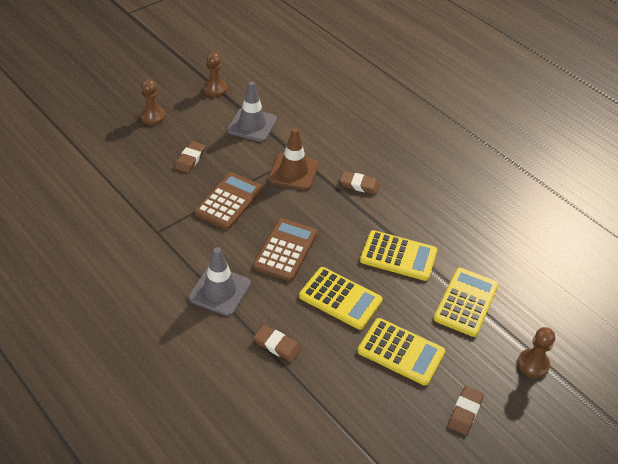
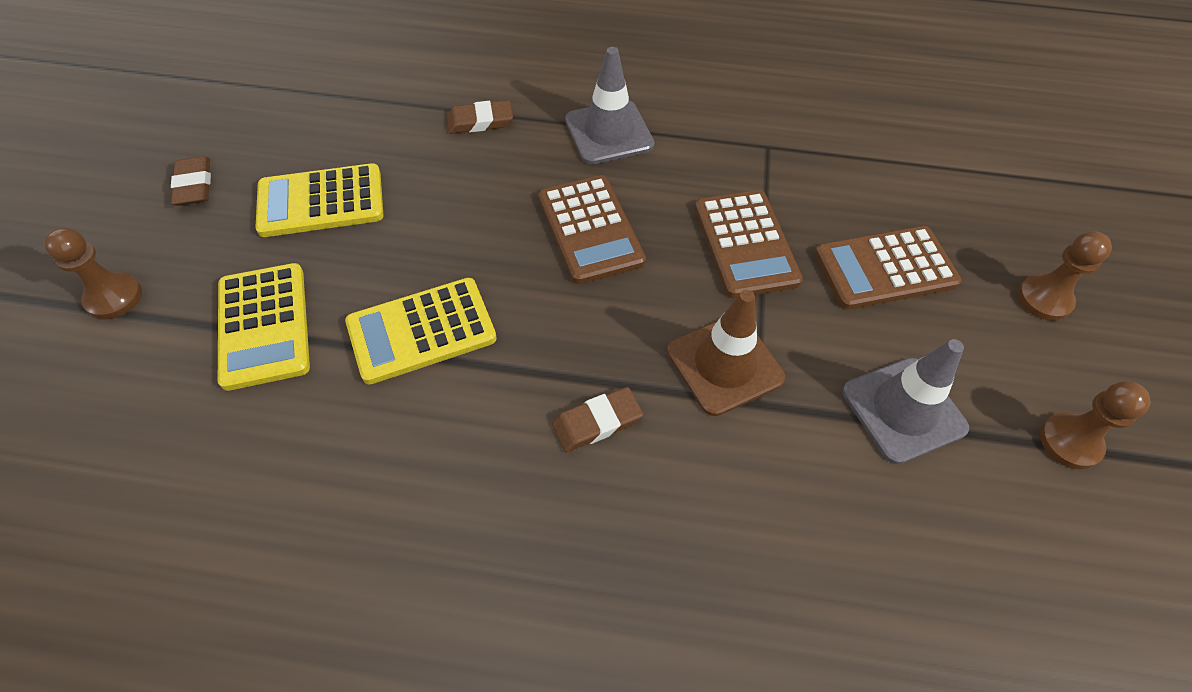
camera: 140 degrees right, 10 degrees up
(190, 159) = (885, 268): brown eraser -> brown calculator
(340, 298) = (454, 215): yellow calculator -> none

